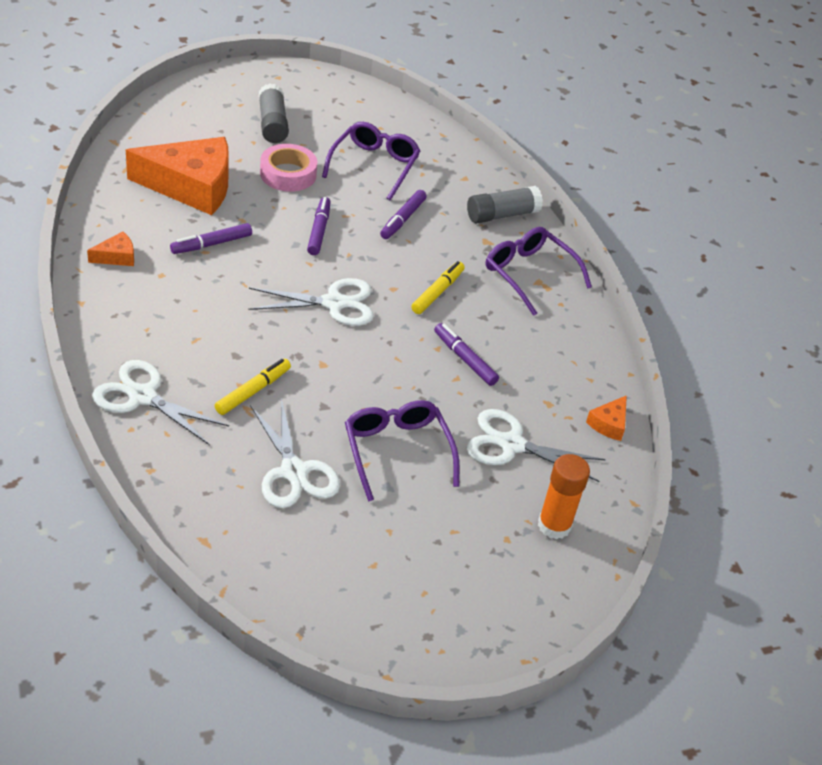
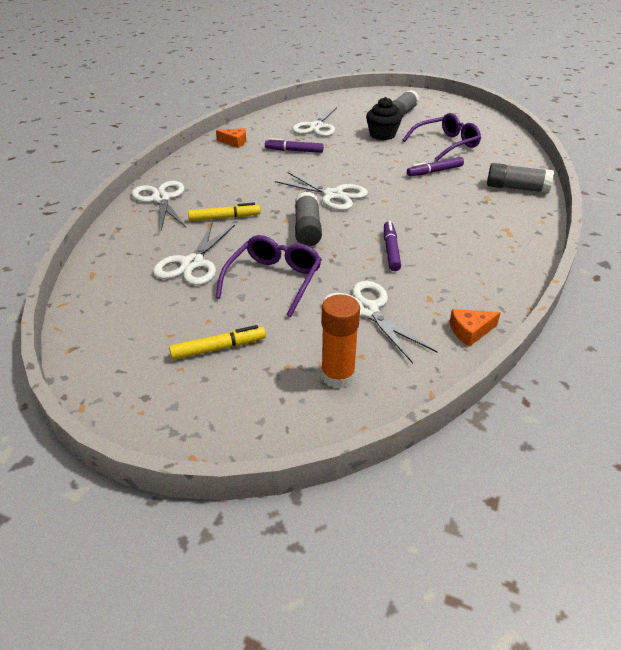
camera: 45 degrees right, 5 degrees down
(191, 186) = (316, 127): orange cheese -> white scissors
(288, 174) = (382, 135): pink tape -> black cupcake
(318, 231) = (368, 162): purple marker -> none
(358, 367) = (307, 229): none -> grey glue stick
(437, 292) = (414, 211): yellow marker -> yellow marker (218, 348)
(529, 274) = (502, 223): purple glasses -> none

